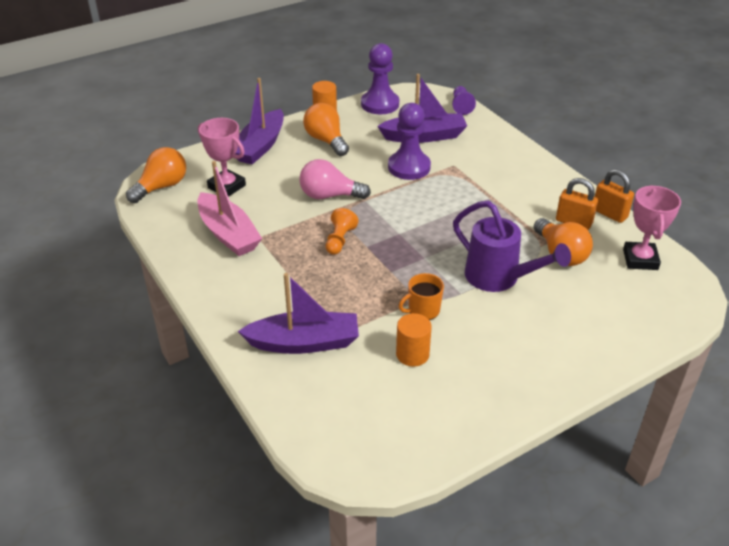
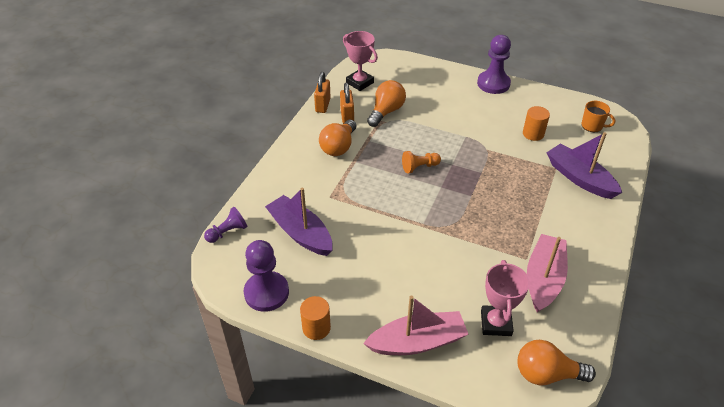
camera: 125 degrees left, 5 degrees up
(260, 146) = (417, 342): purple boat -> pink boat
(326, 140) = (364, 296): orange light bulb -> orange light bulb (339, 147)
(329, 196) = (438, 247): pink light bulb -> none
(339, 240) = (480, 212): orange pawn -> orange pawn (419, 167)
(409, 167) = (356, 220): purple pawn -> purple pawn (493, 84)
(423, 310) = (497, 144): orange mug -> orange mug (592, 126)
(498, 278) = (435, 127): purple watering can -> none
(640, 259) = (359, 82): pink trophy -> pink trophy turned 75 degrees clockwise

